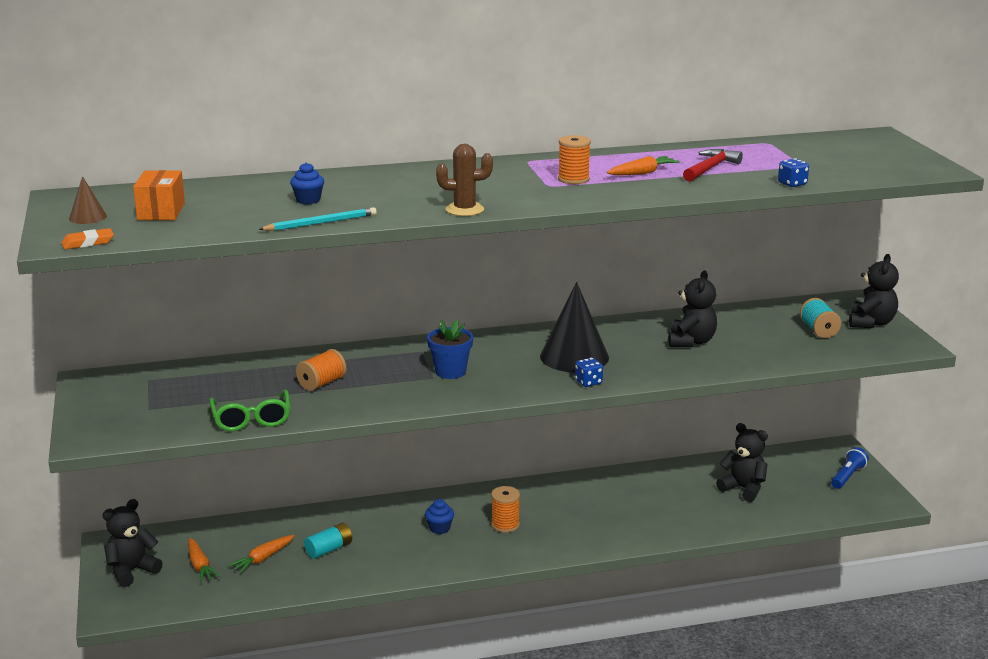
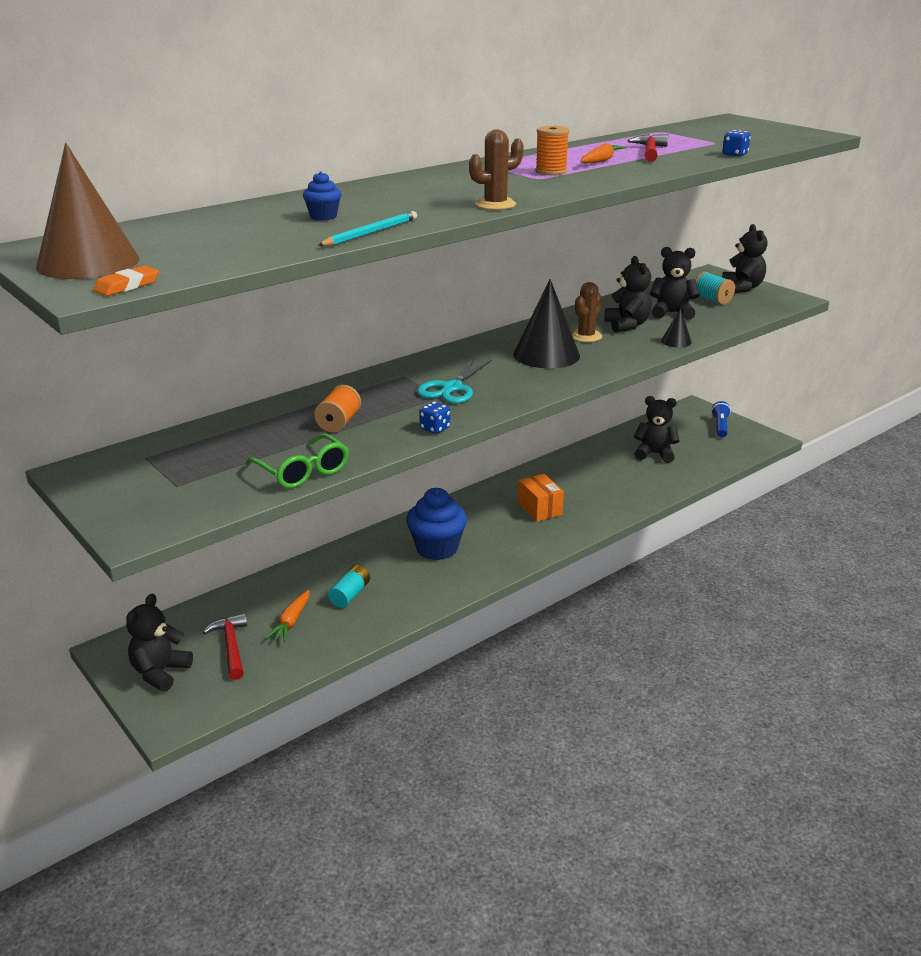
camera: 25 degrees left, 5 degrees up
(88, 217) = (88, 263): brown cone -> brown cone, size x2.15
(161, 211) = (172, 246): orange box -> orange box (539, 509)
(200, 566) = (231, 646): orange carrot -> red hammer
(439, 528) = (437, 548): blue cupcake -> blue cupcake, size x2.07
(450, 372) = (452, 388): blue flower pot -> turquoise scissors
(505, 525) = (492, 530): orange spool -> none
(588, 382) = (583, 373): blue dice -> blue dice (435, 429)
(635, 345) = (586, 336): none -> brown cactus
(721, 368) = (676, 341): none -> black cone
(755, 337) = (672, 313): none -> black teddy bear

